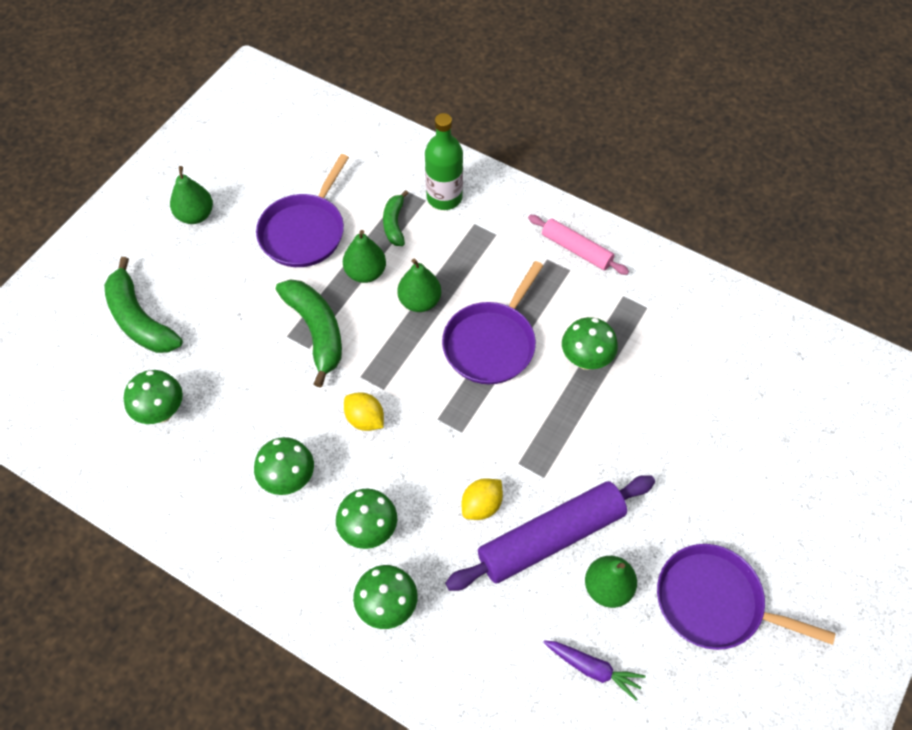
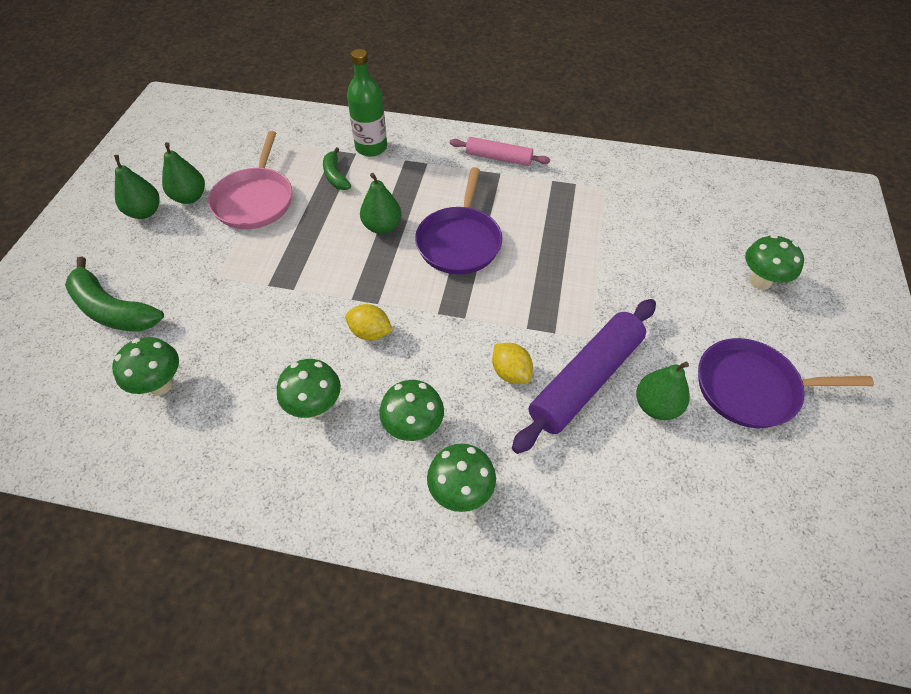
camera: 20 degrees left, 5 degrees down
(304, 231) = (255, 200): purple pan -> pink pan
(316, 331) = (295, 274): green banana -> none
(365, 273) = (324, 217): green pear -> green pear (189, 197)
(481, 505) = (510, 372): yellow lemon -> yellow lemon turned 60 degrees counterclockwise
(586, 360) = (545, 233): green mushroom -> green mushroom (760, 281)
(593, 669) = (680, 482): purple carrot -> none

